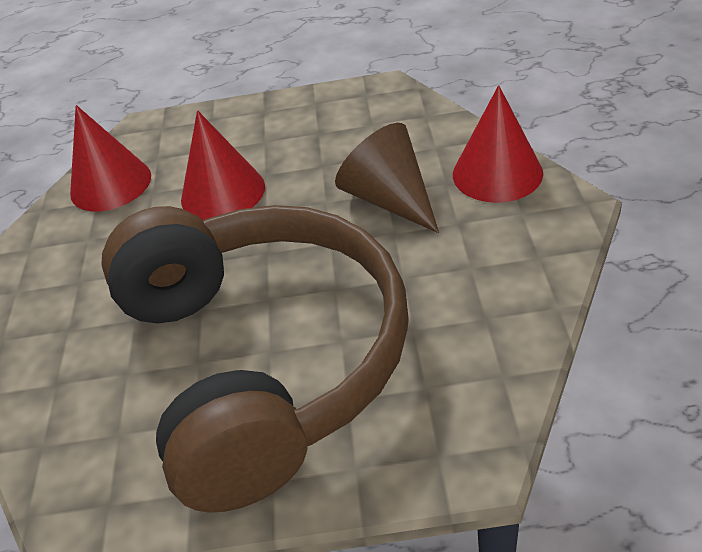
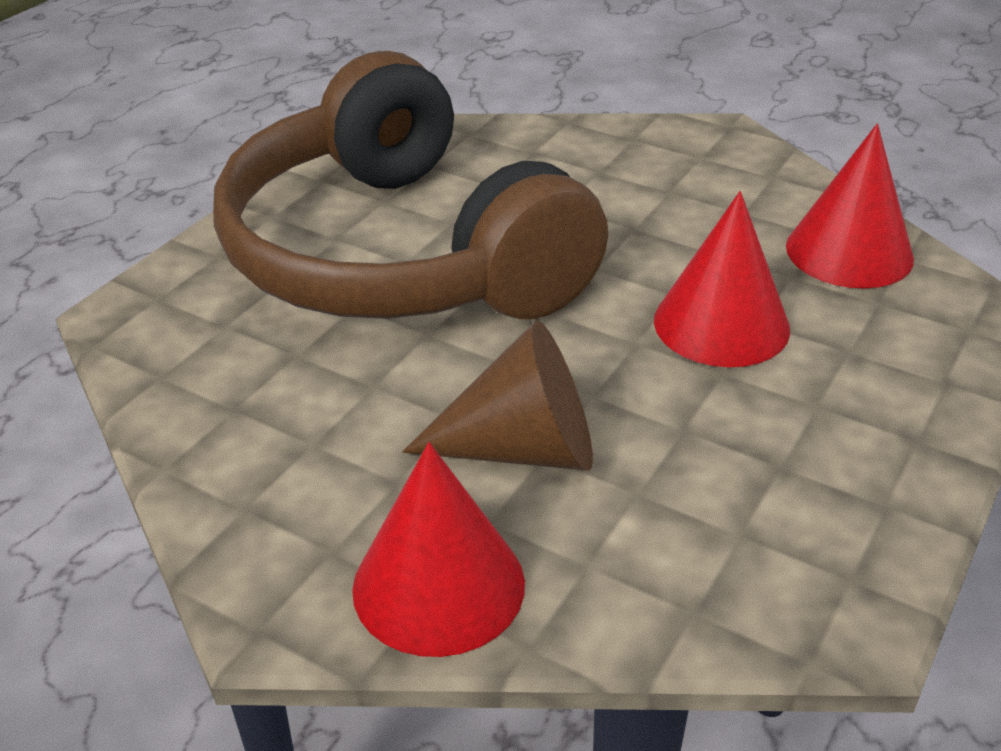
camera: 120 degrees right, 5 degrees down
(264, 359) = (398, 254): brown headphones -> brown headphones turned 45 degrees clockwise

